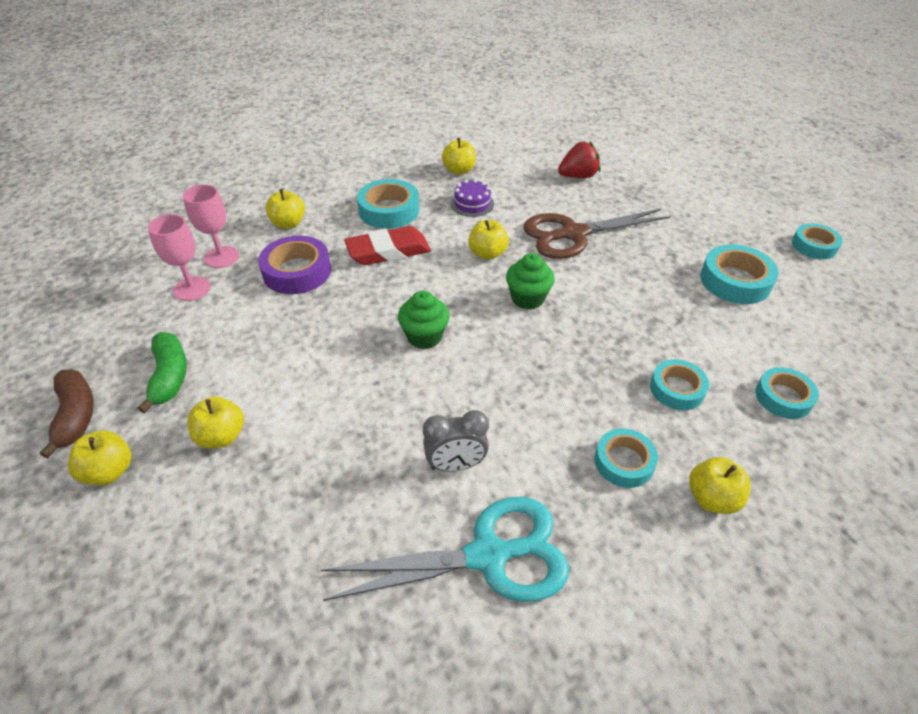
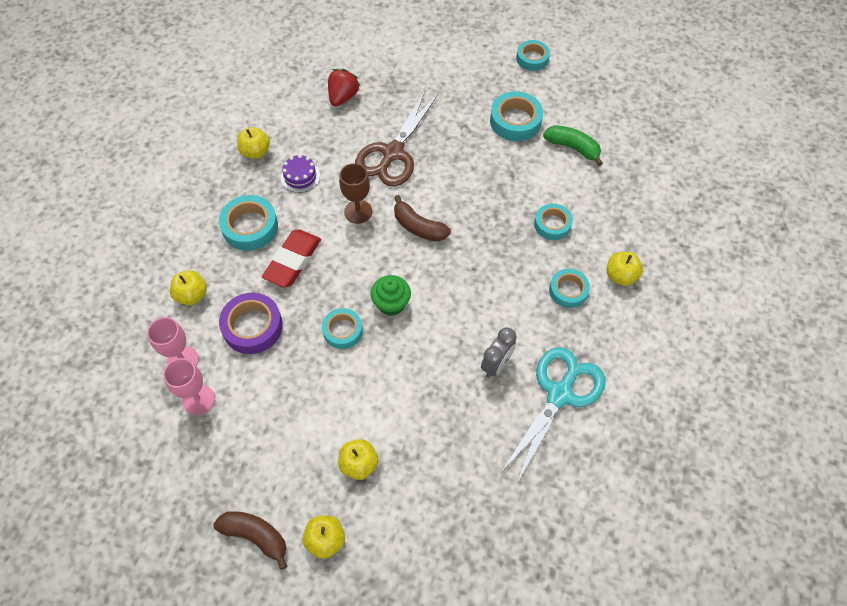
camera: 45 degrees left, 15 degrees up
(169, 376) = (276, 463): green banana -> green banana (573, 148)
(487, 254) = (358, 212): yellow apple -> brown goblet
(527, 298) = (418, 227): green cupcake -> brown banana
(783, 397) = (602, 187): turquoise tape -> turquoise tape (342, 330)

